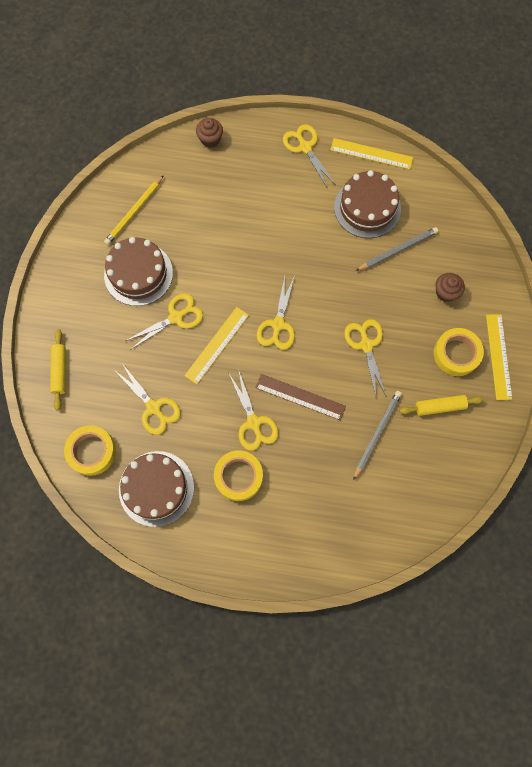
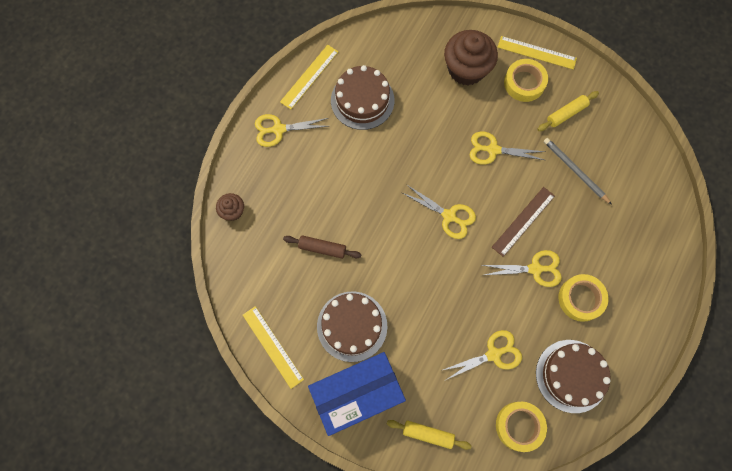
camera: 70 degrees left, 0 degrees up
(77, 299) = (357, 394): none -> blue box
(134, 212) = (283, 309): yellow pencil -> none
(176, 317) = (410, 305): yellow scissors -> none
(203, 224) = (322, 248): none -> brown rolling pin
(217, 345) = (450, 276): yellow ruler -> yellow ruler (273, 346)
(397, 250) = (413, 91): grey pencil -> none
(439, 406) = (566, 113): yellow rolling pin -> yellow rolling pin turned 45 degrees clockwise
(446, 292) = (466, 69): brown cupcake -> brown cupcake, size x1.98

